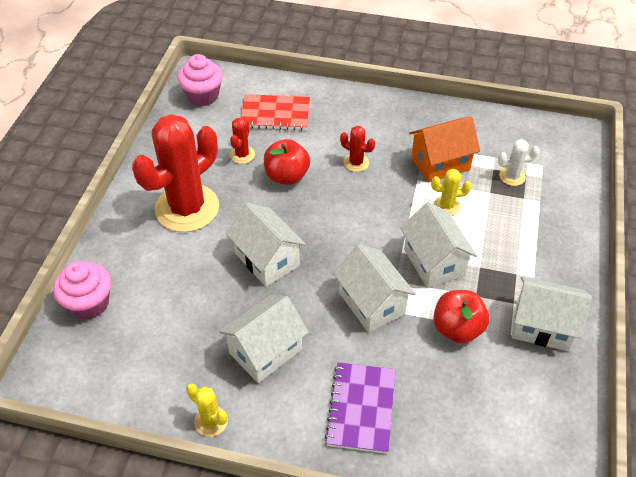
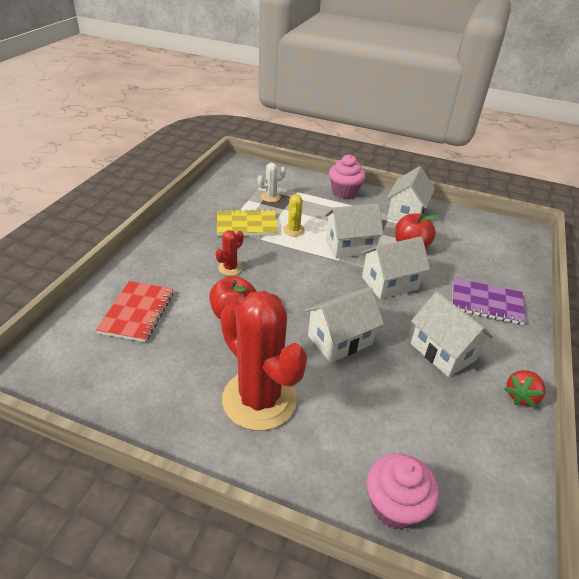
camera: 85 degrees left, 10 degrees down
(203, 96) = (69, 372): pink cupcake -> pink cupcake (344, 192)
(211, 421) = (521, 396): yellow cactus -> red strawberry
(242, 155) = (190, 345): red cactus -> none
(440, 163) = (246, 225): orange house -> yellow notebook
(512, 176) = (270, 197): white cactus -> white cactus turned 60 degrees clockwise

